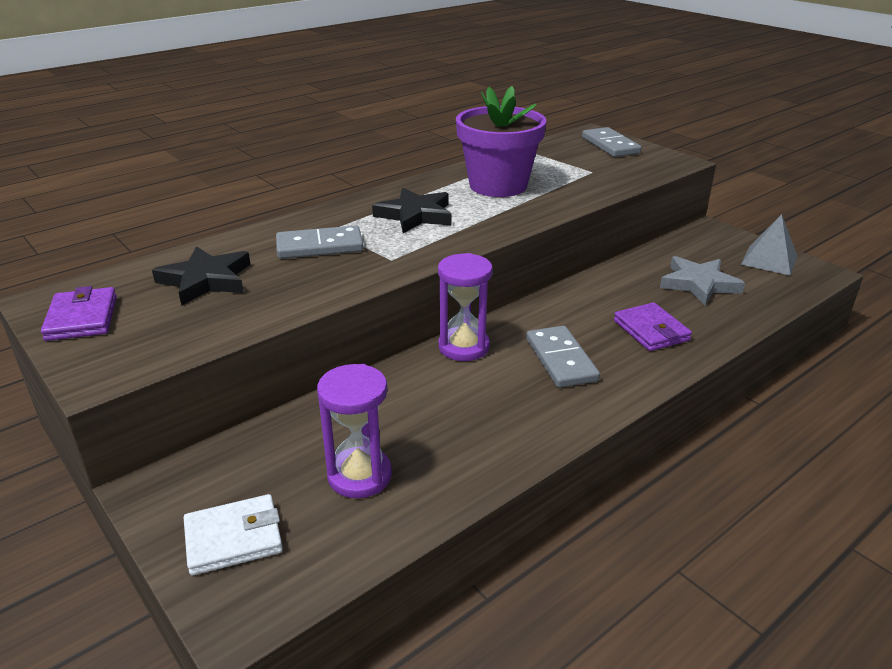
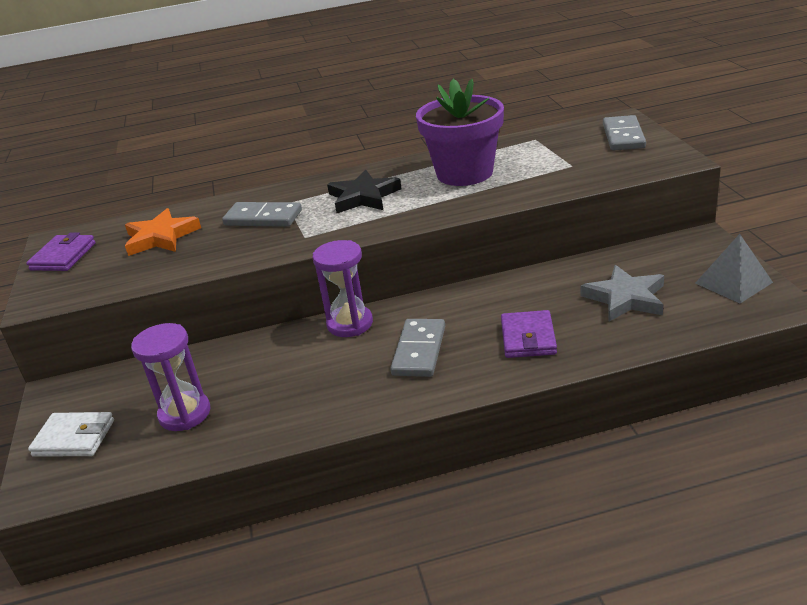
camera: 30 degrees right, 0 degrees up
(206, 280) = (161, 237): black star -> orange star

